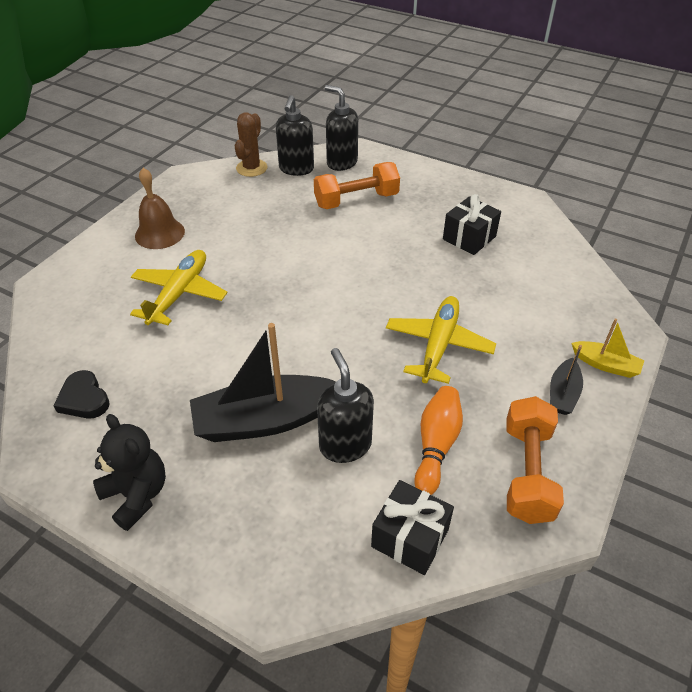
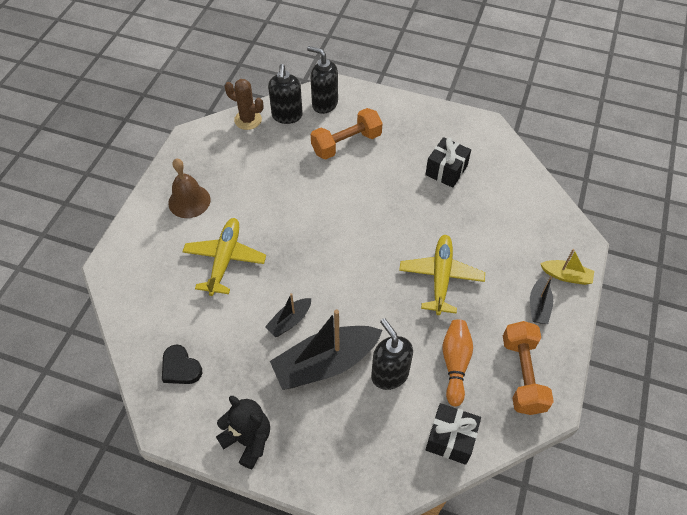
camera: 10 degrees left, 10 degrees up
(235, 367) = (289, 321): none -> black boat
(251, 168) = (248, 120): brown cactus -> brown cactus turned 75 degrees counterclockwise

